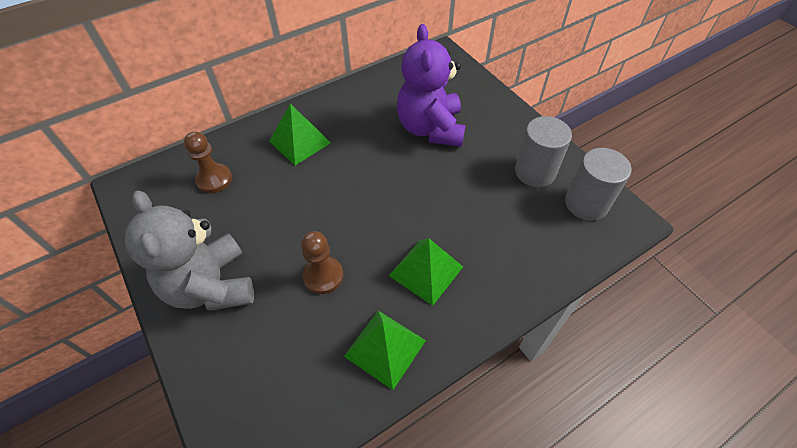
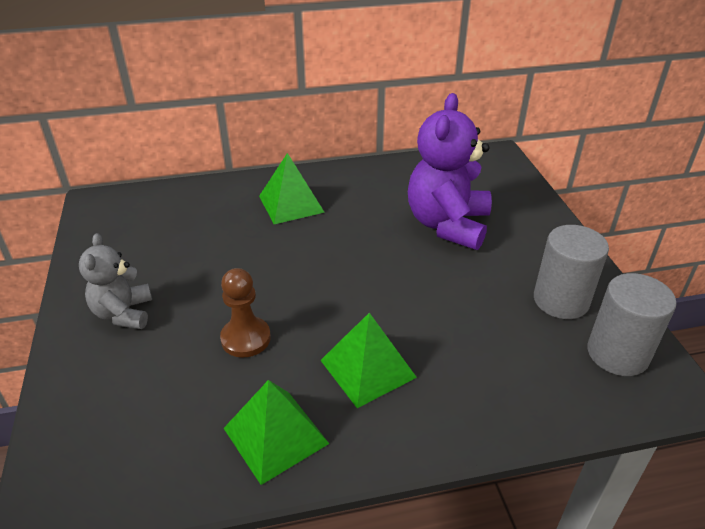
camera: 20 degrees right, 15 degrees down
(211, 286) = (124, 313): grey teddy bear -> grey teddy bear, size x0.59
(214, 179) = (184, 217): brown pawn -> none

